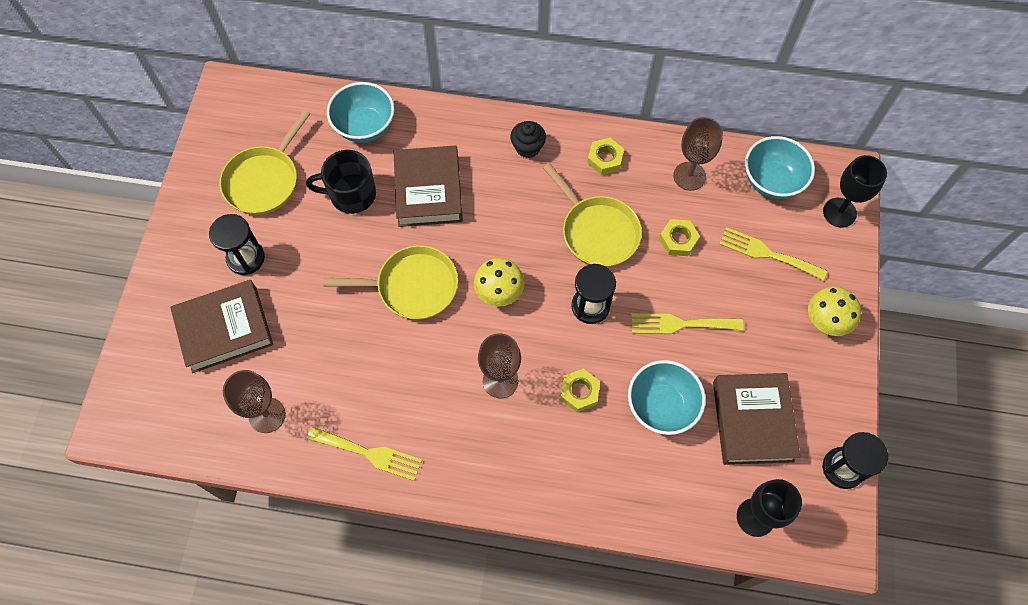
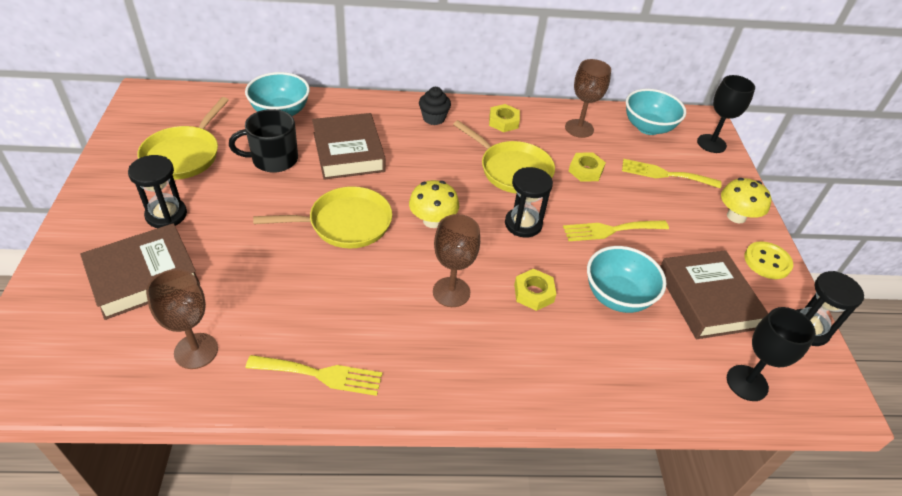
camera: 15 degrees left, 20 degrees down
(835, 383) = (767, 262): none -> yellow button

